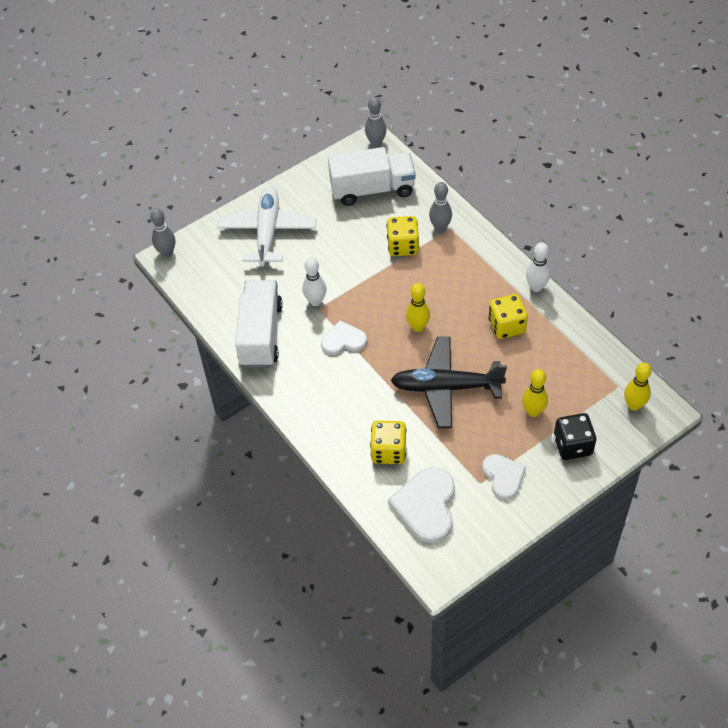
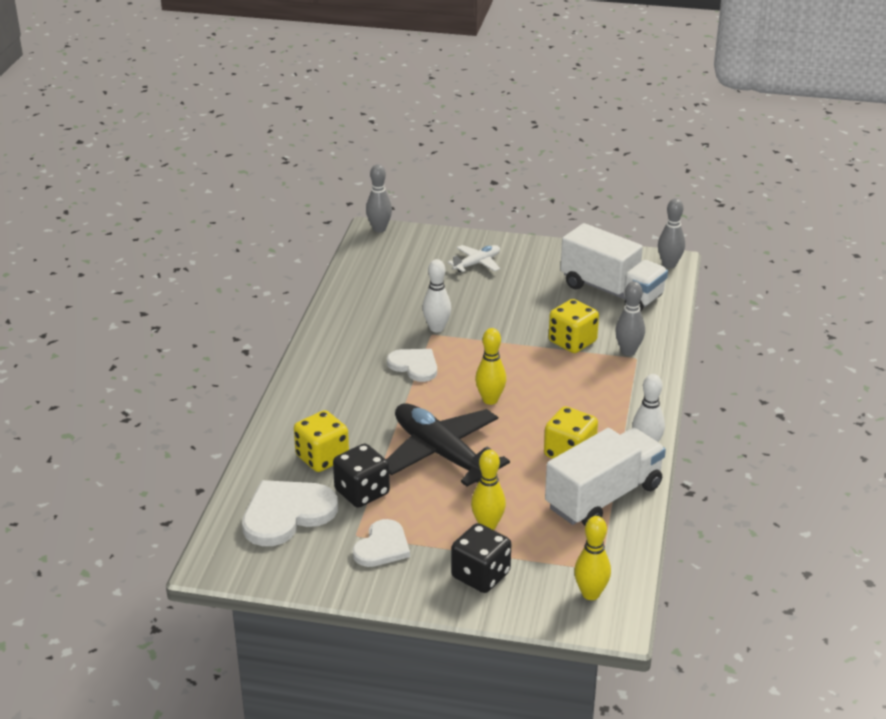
camera: 45 degrees right, 20 degrees down
(261, 335) = (358, 319): white truck -> white truck (604, 497)
(267, 231) = (477, 263): white plane -> white plane, size x0.50
(443, 453) = (362, 492): none -> black dice

